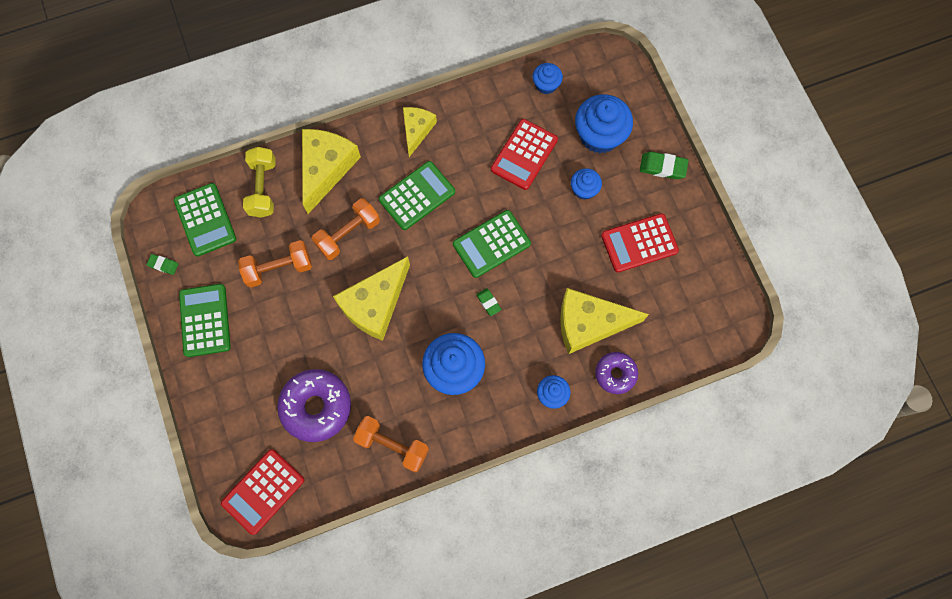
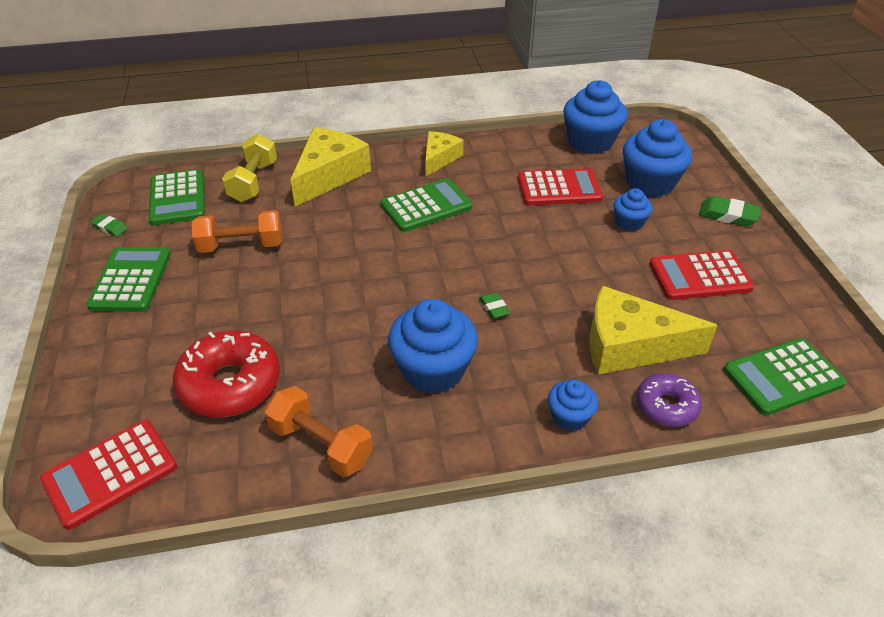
camera: 10 degrees right, 30 degrees down
(316, 407) = (230, 384): purple donut -> red donut
(348, 234) = (335, 227): orange dumbbell -> none
(375, 304) = (346, 291): yellow cheese -> none
(491, 244) = (507, 255): green calculator -> green calculator (783, 377)
(524, 154) = (559, 188): red calculator -> red calculator turned 135 degrees counterclockwise
(546, 85) = (590, 142): blue cupcake -> blue cupcake, size x1.86

